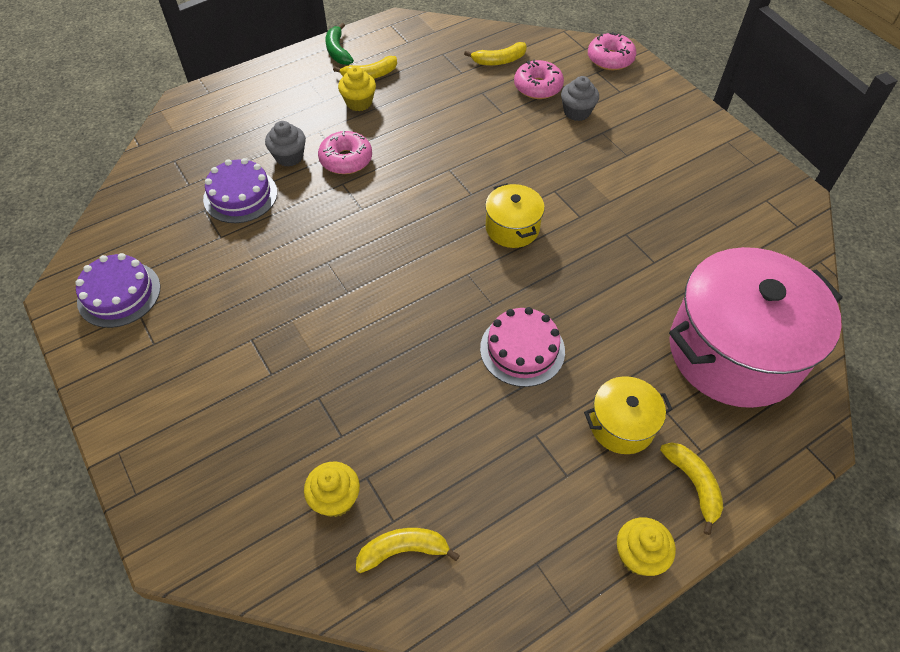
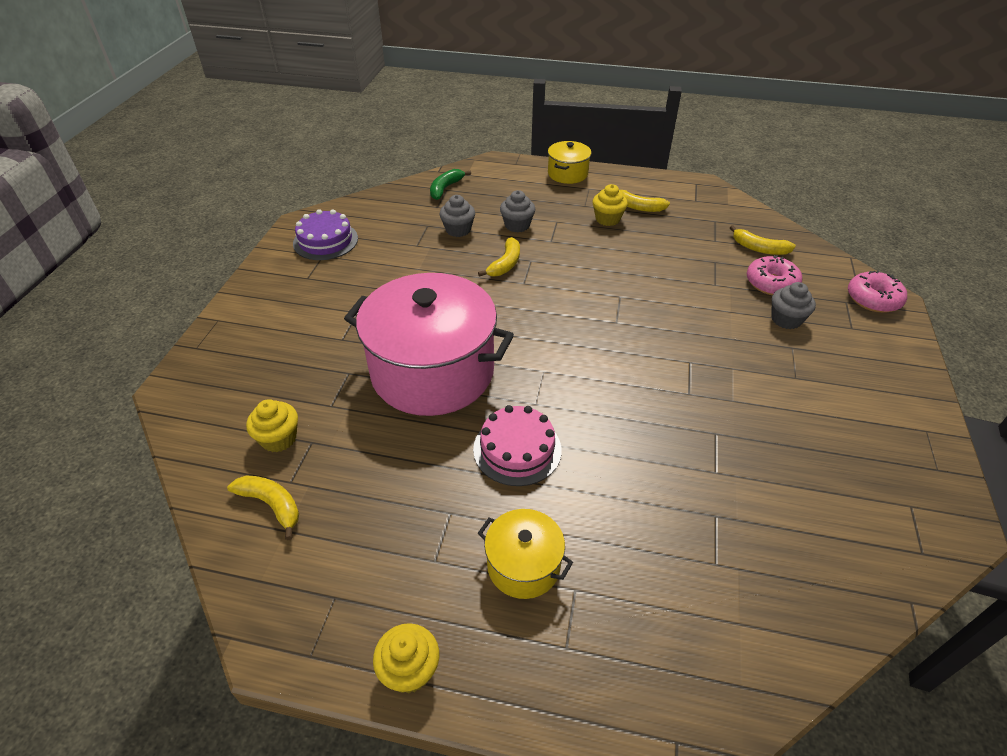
camera: 45 degrees right, 10 degrees down
(240, 195) = (458, 230): purple cake -> grey cupcake
(338, 51) = (633, 181): green banana -> green banana (445, 188)
(346, 160) = (552, 248): pink donut -> none
(512, 228) = (619, 364): yellow pot -> yellow pot (567, 174)
(693, 484) = (524, 665): yellow banana -> yellow banana (505, 264)
(734, 351) = (704, 599): pink pot -> pink pot (432, 371)

